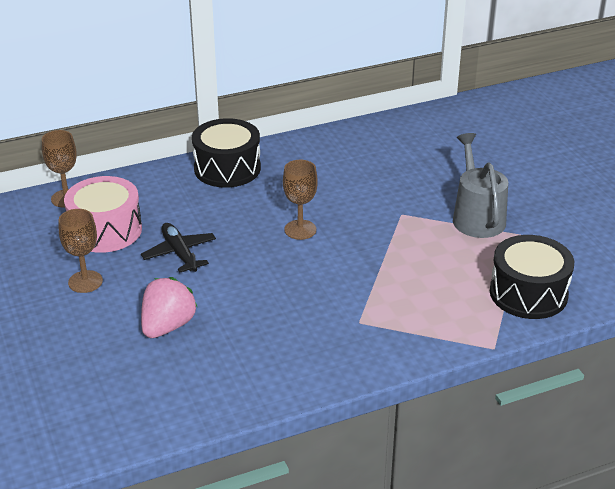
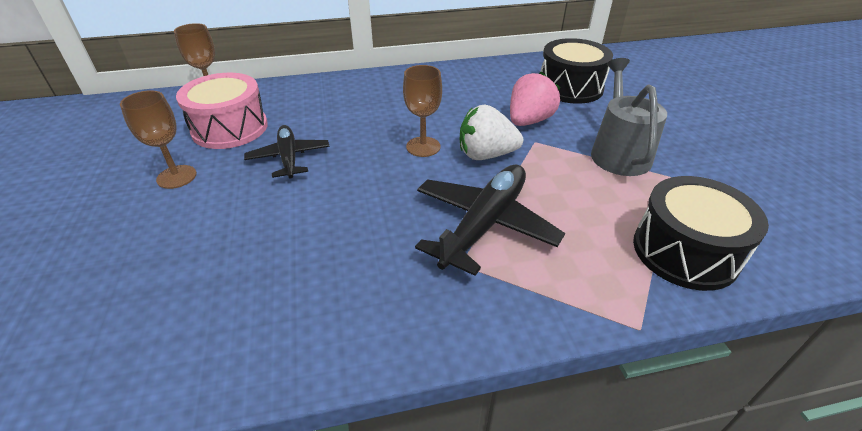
camera: 10 degrees right, 5 degrees up
(168, 326) = (232, 239): pink strawberry -> pink strawberry (529, 121)
(227, 168) = (372, 85): black drum -> black drum (570, 87)
(359, 231) = (486, 155): none -> white strawberry
(370, 291) = (484, 224): none -> black plane

